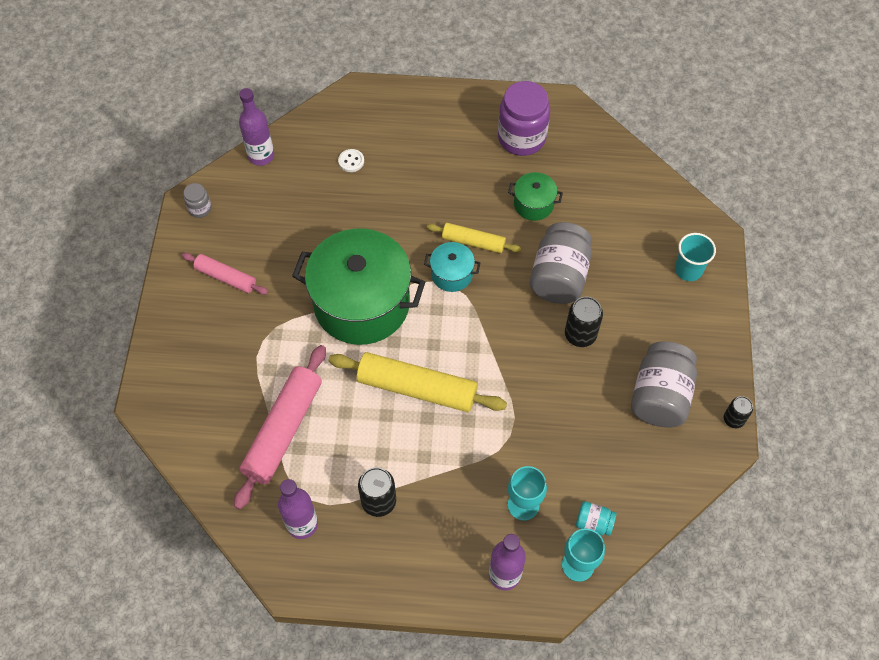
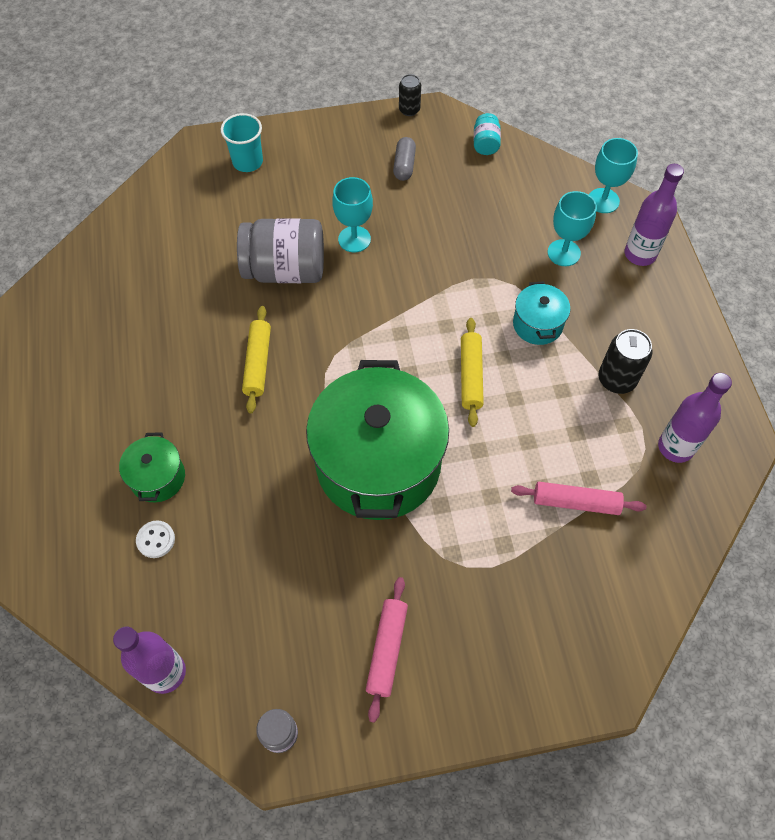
camera: 105 degrees left, 0 degrees up
(283, 430) = (576, 502): pink rolling pin -> pink rolling pin, size x0.57
(417, 388) = (470, 376): yellow rolling pin -> yellow rolling pin, size x0.57
(451, 274) = (309, 375): turquoise pot -> turquoise pot (537, 324)
(521, 138) = (87, 344): purple jar -> none
(533, 204) = (189, 312): green pot -> green pot (158, 477)
(580, 335) = (354, 239): black can -> turquoise goblet
(593, 523) = (556, 195): turquoise jar -> turquoise jar (485, 144)
(659, 396) = (404, 165): grey jar -> grey capsule

